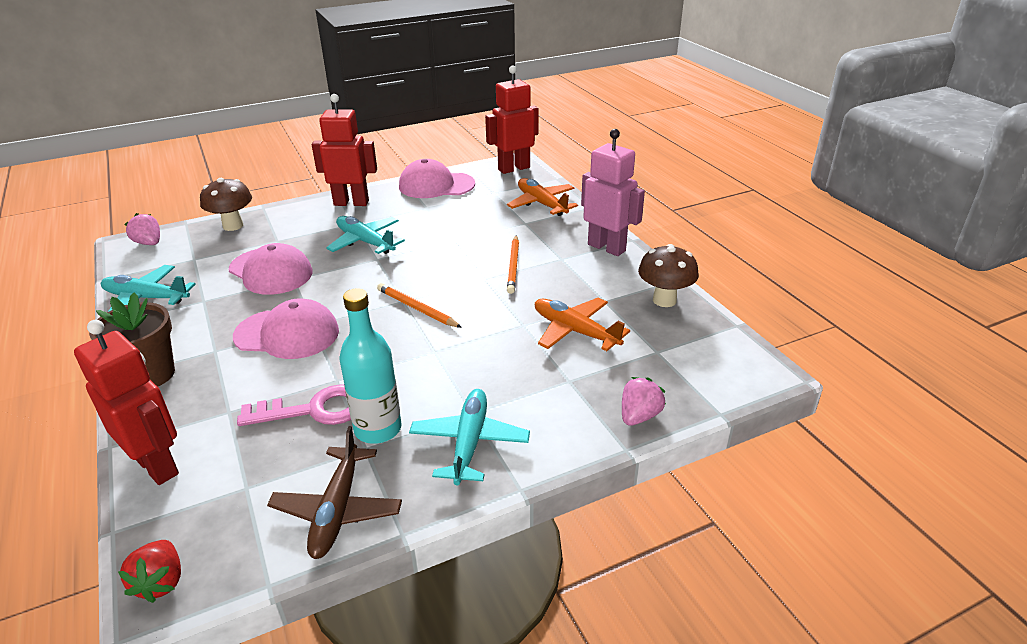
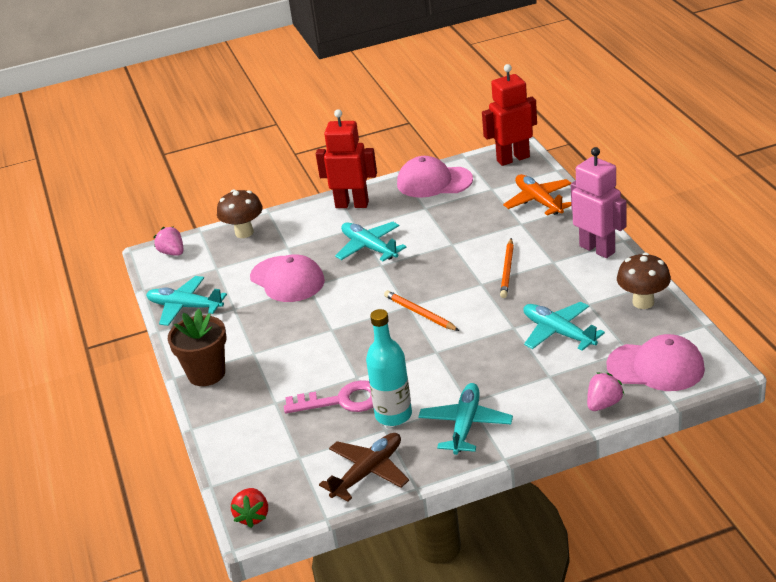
camera: 10 degrees right, 0 degrees up
(157, 465) = (230, 442): red robot -> none
(287, 334) = (311, 338): pink cap -> pink cap (656, 367)
(337, 510) = (368, 472): brown plane -> brown plane turned 150 degrees counterclockwise
(575, 331) = (558, 332): orange plane -> turquoise plane

